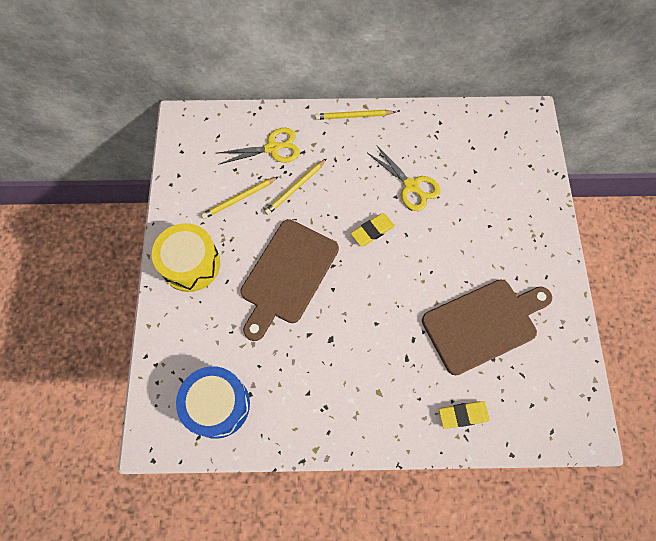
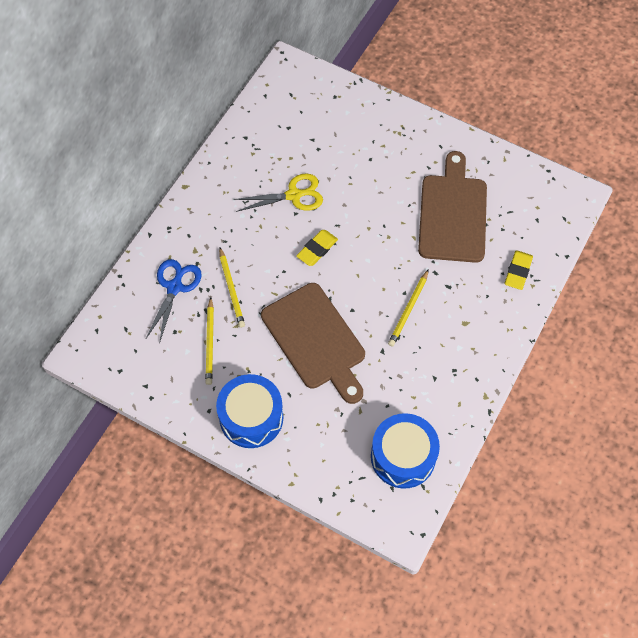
camera: 60 degrees left, 5 degrees down
(191, 264) = (251, 417): yellow drum -> blue drum
(272, 148) = (174, 287): yellow scissors -> blue scissors
(353, 116) = (188, 201): yellow pencil -> yellow pencil (408, 309)
(372, 231) = (317, 249): yellow eraser -> yellow eraser turned 45 degrees clockwise

